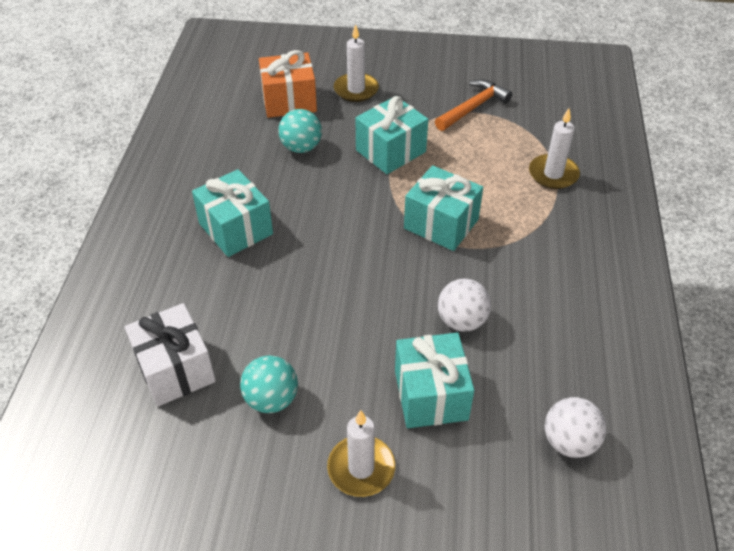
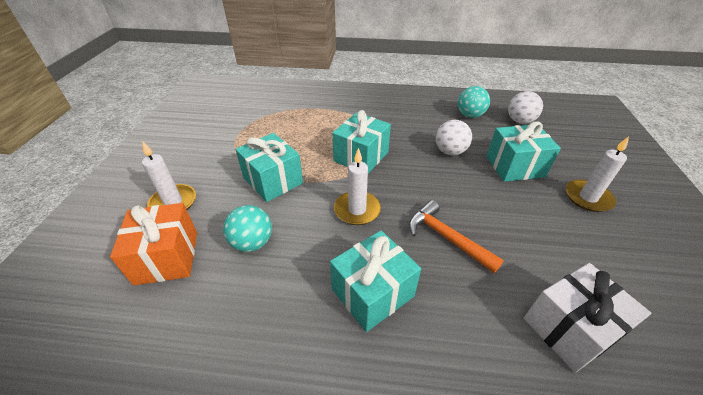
camera: 90 degrees left, 5 degrees down
(271, 399) = (562, 249): turquoise ball -> turquoise ball (470, 115)
(473, 107) = (230, 136): orange hammer -> orange hammer (446, 238)
(553, 174) = (313, 109): white candle -> white candle (357, 210)

